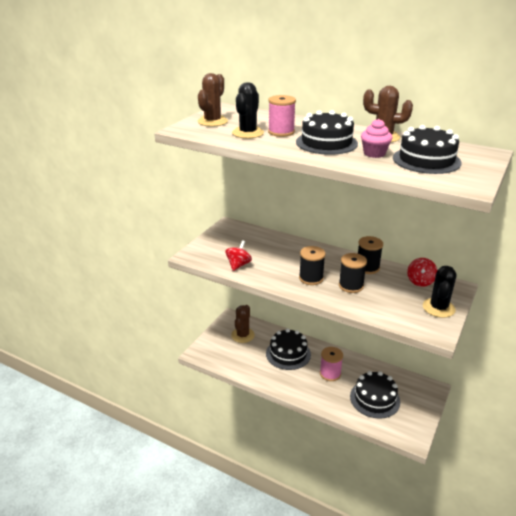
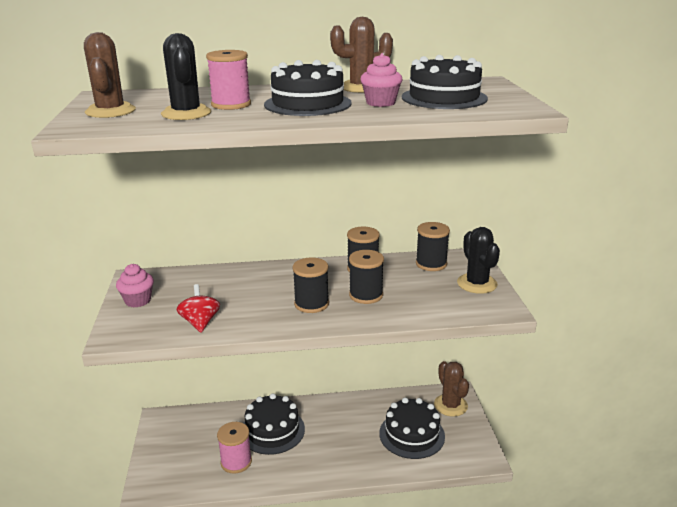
camera: 35 degrees left, 5 degrees down
(218, 239) = (138, 301): none -> pink cupcake
(242, 335) = (194, 435): brown cactus -> brown cactus (450, 405)
(330, 373) = (341, 430): pink spool -> pink spool (236, 462)
(420, 281) = (431, 264): red spinning top -> black spool

